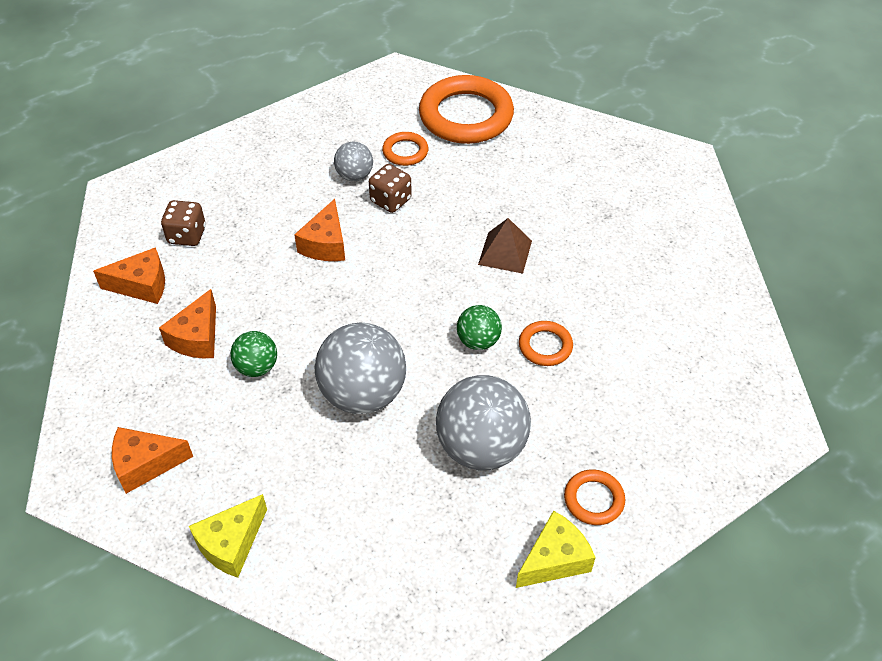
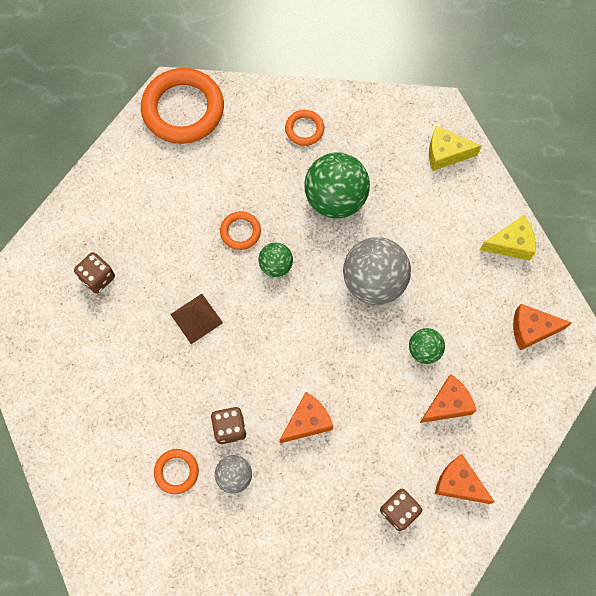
camera: 140 degrees left, 20 degrees up
(145, 464) = (531, 329): orange cheese -> orange cheese turned 150 degrees clockwise
(466, 116) = (96, 474): orange ring -> orange ring (183, 109)
(481, 447) = (335, 199): grey ball -> green ball
(554, 559) = (352, 117): yellow cheese -> yellow cheese (446, 153)
(626, 225) = (98, 278): none -> brown dice

